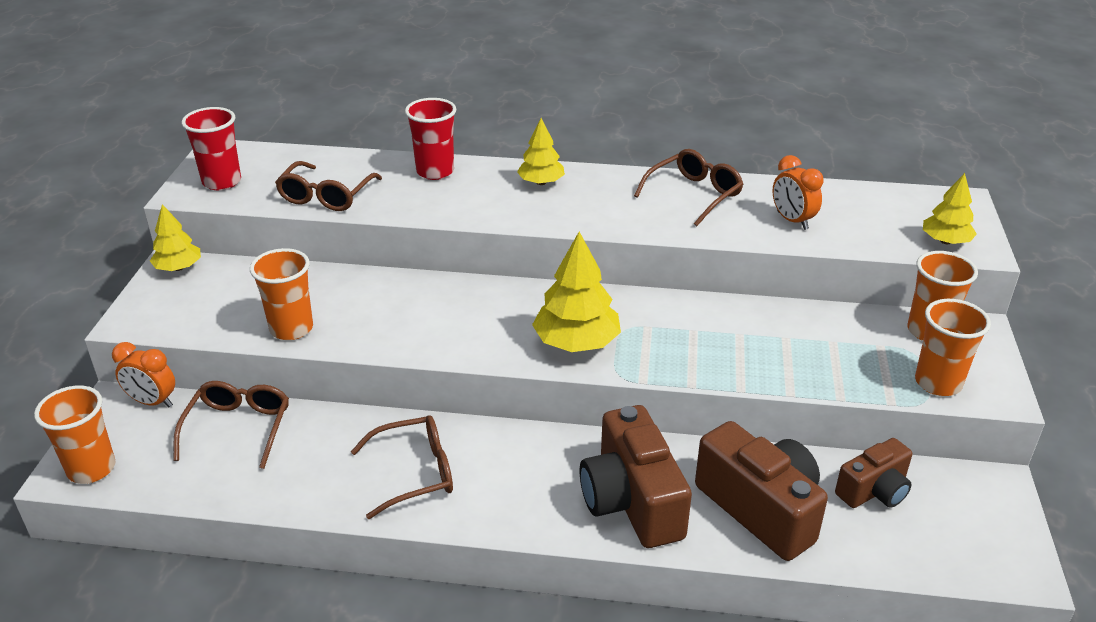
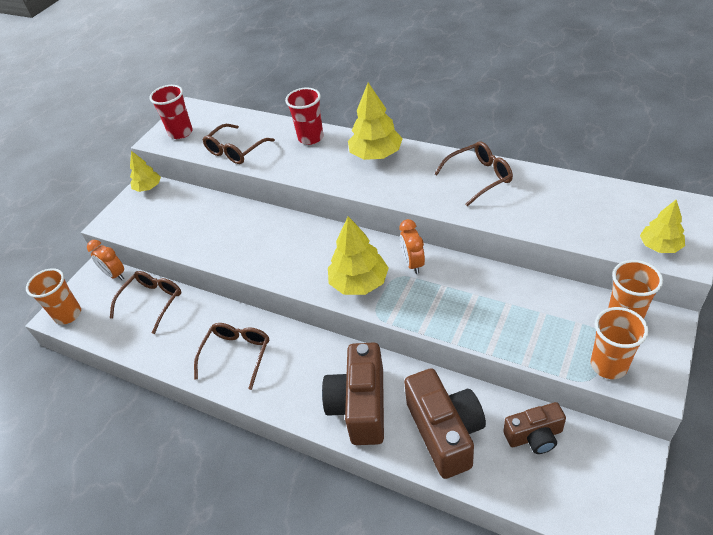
camera: 25 degrees right, 10 degrees up
(291, 329) = (191, 243): orange cup -> none
(415, 473) = (237, 355): brown glasses -> brown glasses turned 75 degrees counterclockwise
(541, 182) = (376, 154): yellow tree -> yellow tree, size x1.62
(792, 221) = (543, 210): orange clock -> orange clock (413, 263)

